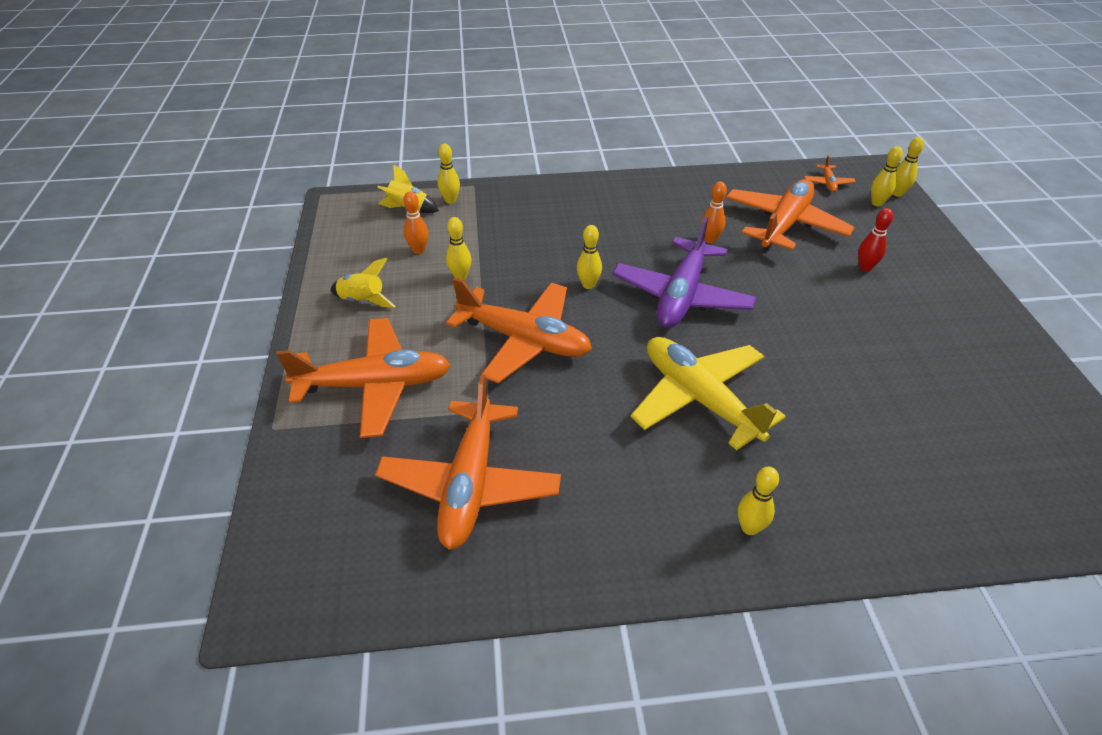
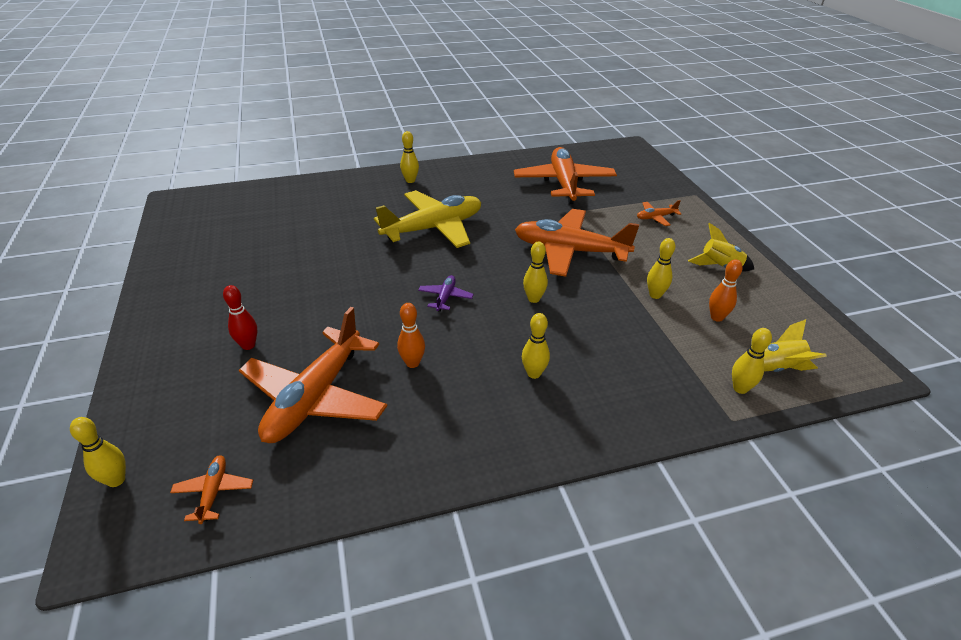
camera: 170 degrees right, 5 degrees down
(374, 385) = (656, 217): orange plane -> orange plane, size x0.42
(681, 295) = (445, 297): purple plane -> purple plane, size x0.42
(699, 399) = (433, 228): yellow plane -> yellow plane turned 75 degrees counterclockwise
(877, 203) = (164, 453): yellow bowling pin -> yellow bowling pin (534, 373)

